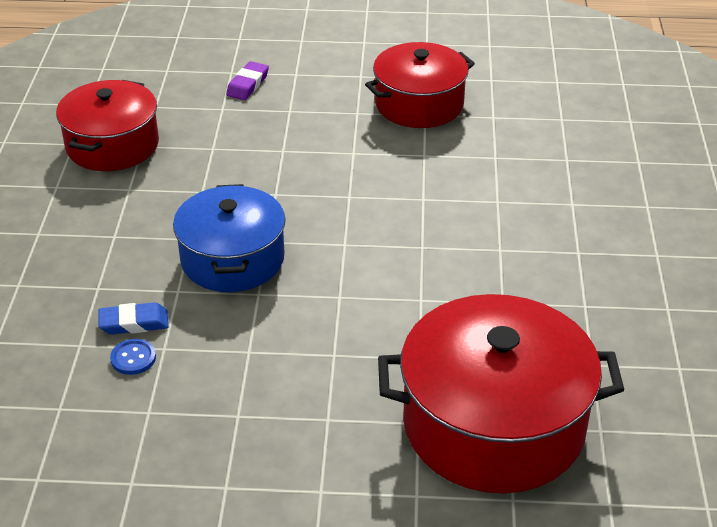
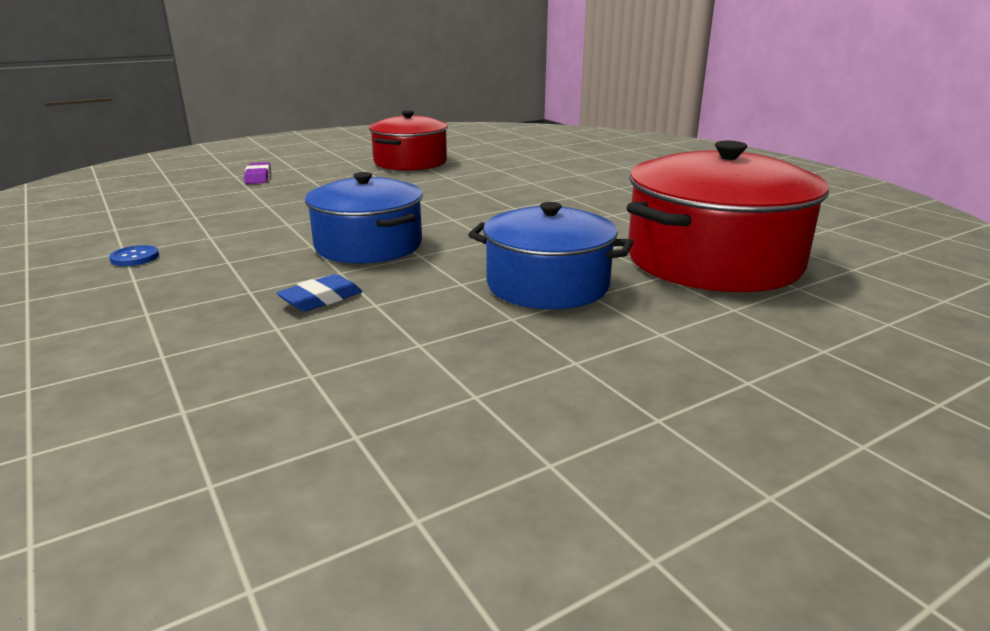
camera: 35 degrees left, 15 degrees down
(112, 145) = (161, 221): red pot -> none
(133, 358) = (352, 318): blue button -> blue button (135, 257)
(309, 387) = (547, 285): none -> blue pot

